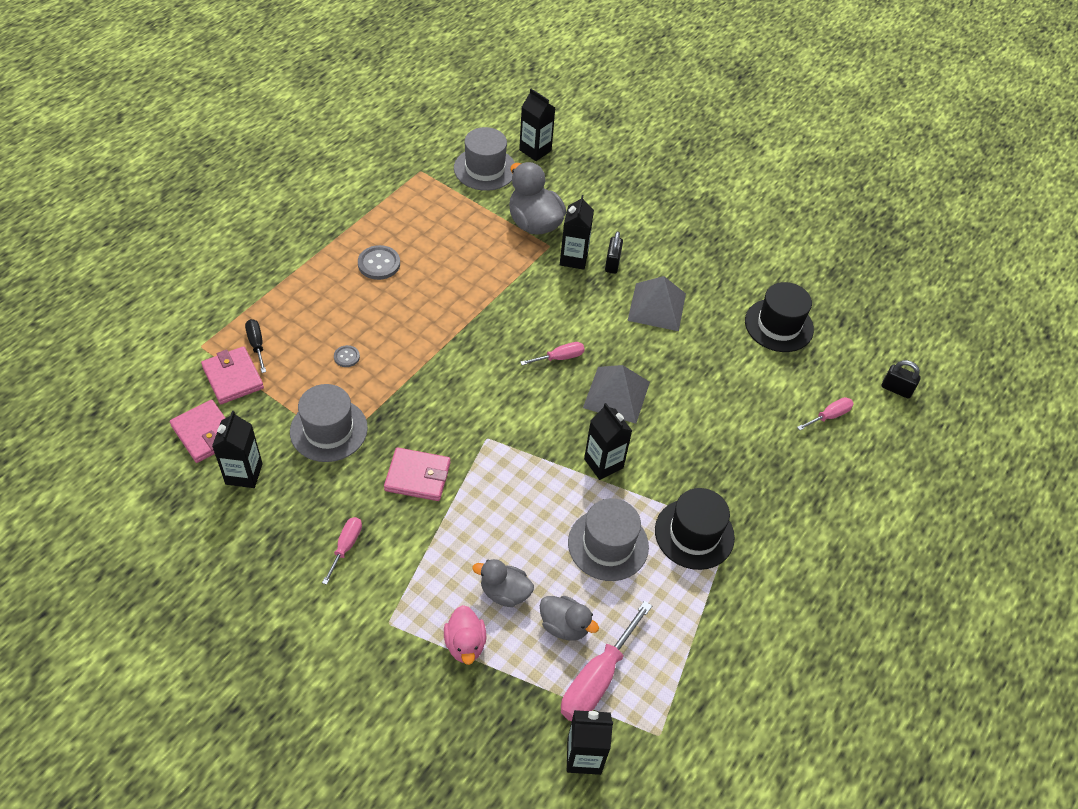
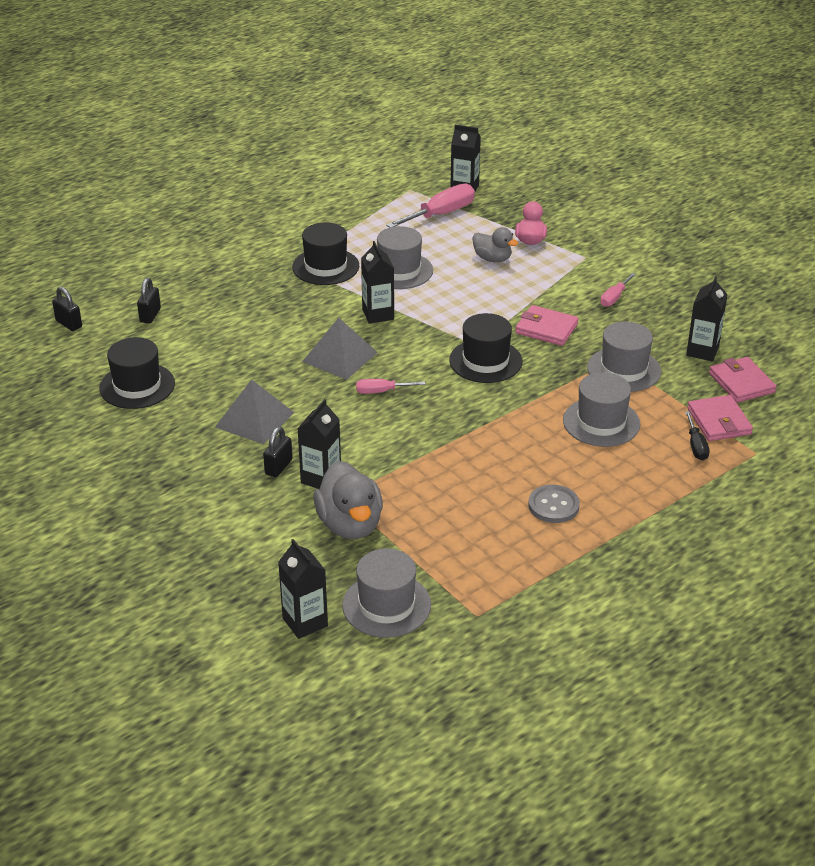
camera: 160 degrees left, 15 degrees down
(346, 357) = (601, 422): grey button -> grey hat
(472, 415) = (485, 361): none -> black hat
(564, 626) = (453, 238): grey duck -> none
(829, 416) = (150, 315): pink screwdriver -> black padlock

